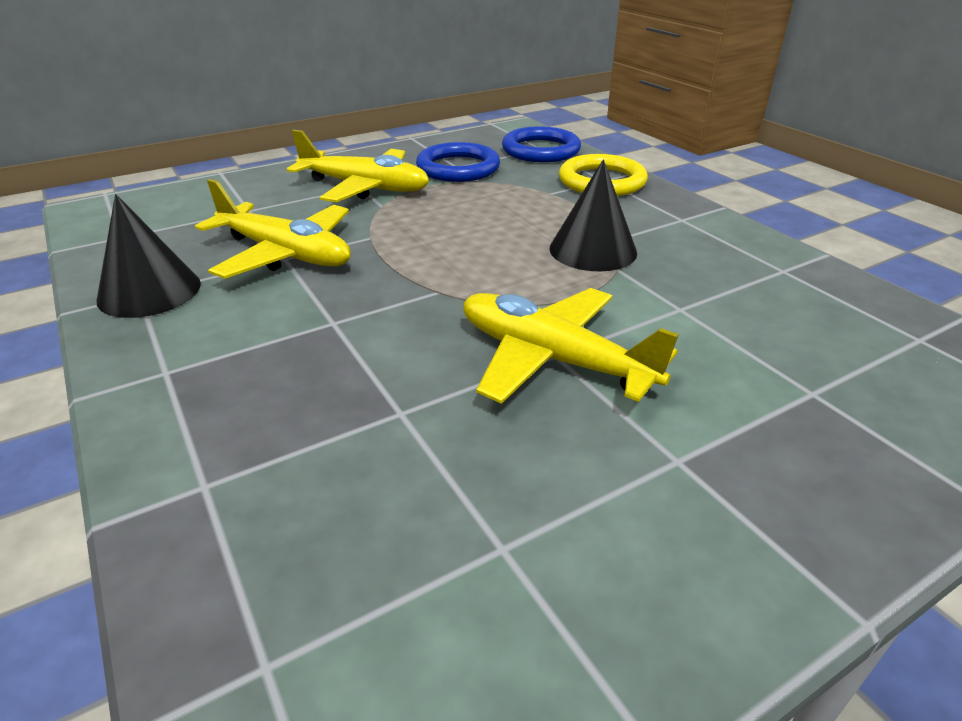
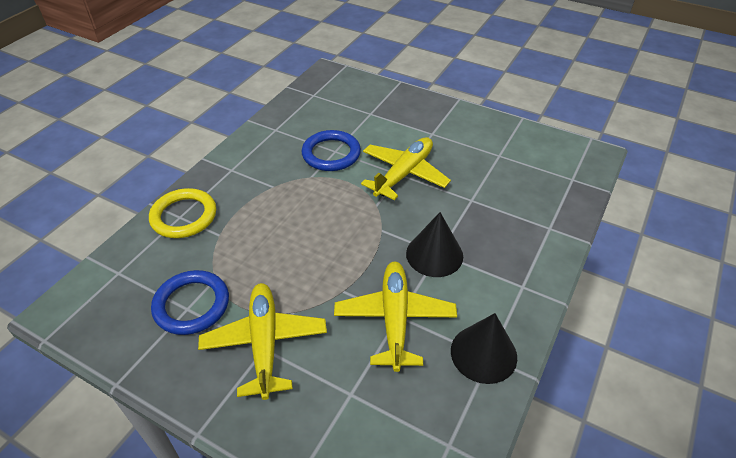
camera: 120 degrees left, 10 degrees up
(541, 150) = (124, 271): blue ring -> blue ring (331, 154)
(552, 359) = (404, 174): yellow plane -> yellow plane turned 150 degrees counterclockwise
(593, 250) = (295, 191): black cone -> black cone (434, 254)

